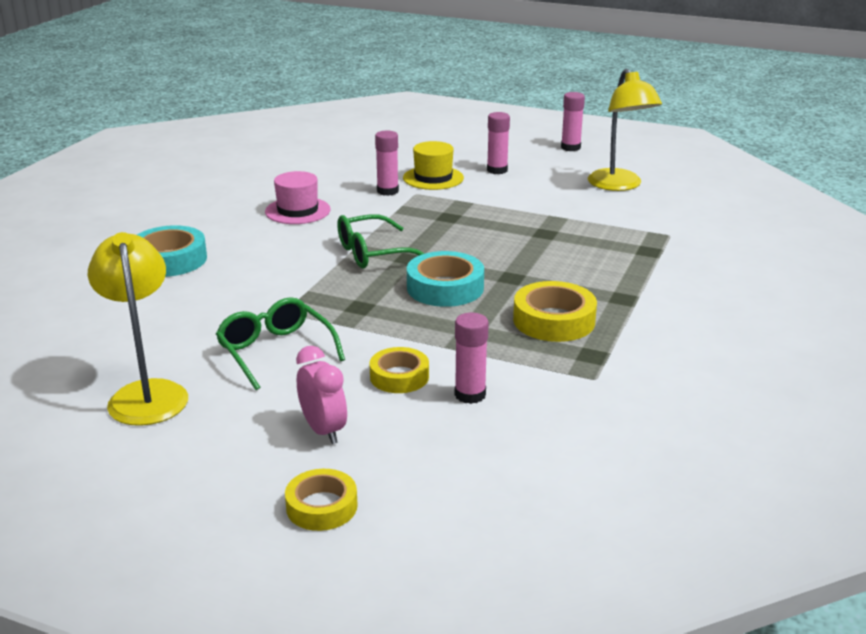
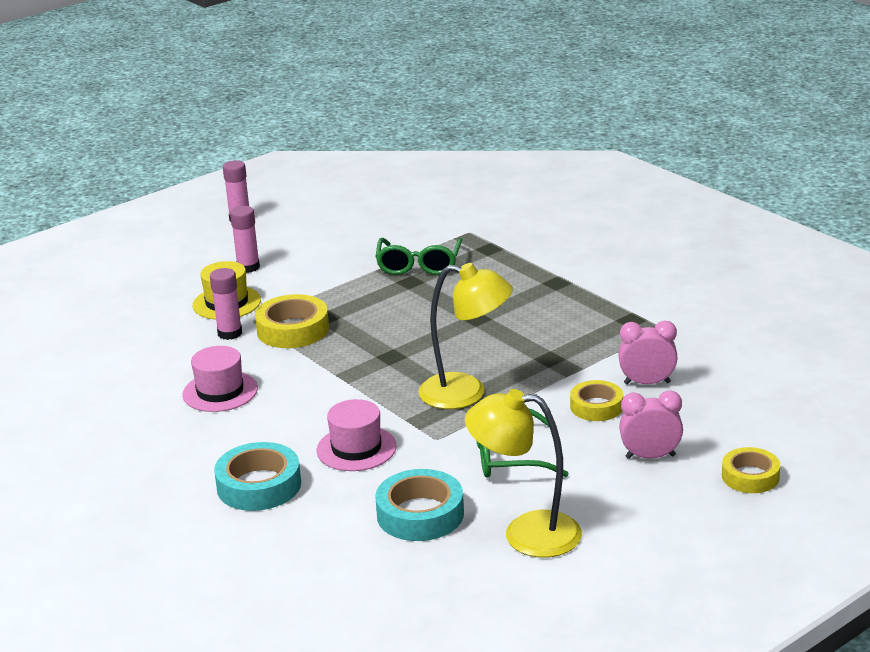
camera: 60 degrees left, 0 degrees up
(247, 282) = (356, 448): none -> pink hat
(373, 253) = (363, 371): green glasses -> green glasses (419, 265)
(445, 288) = (466, 352): turquoise tape -> turquoise tape (420, 514)
(470, 395) = (647, 383): pink glue stick -> pink clock
(554, 320) = (566, 320): yellow tape -> yellow tape (293, 330)
(619, 185) = (352, 223): yellow lamp -> yellow lamp (466, 393)

